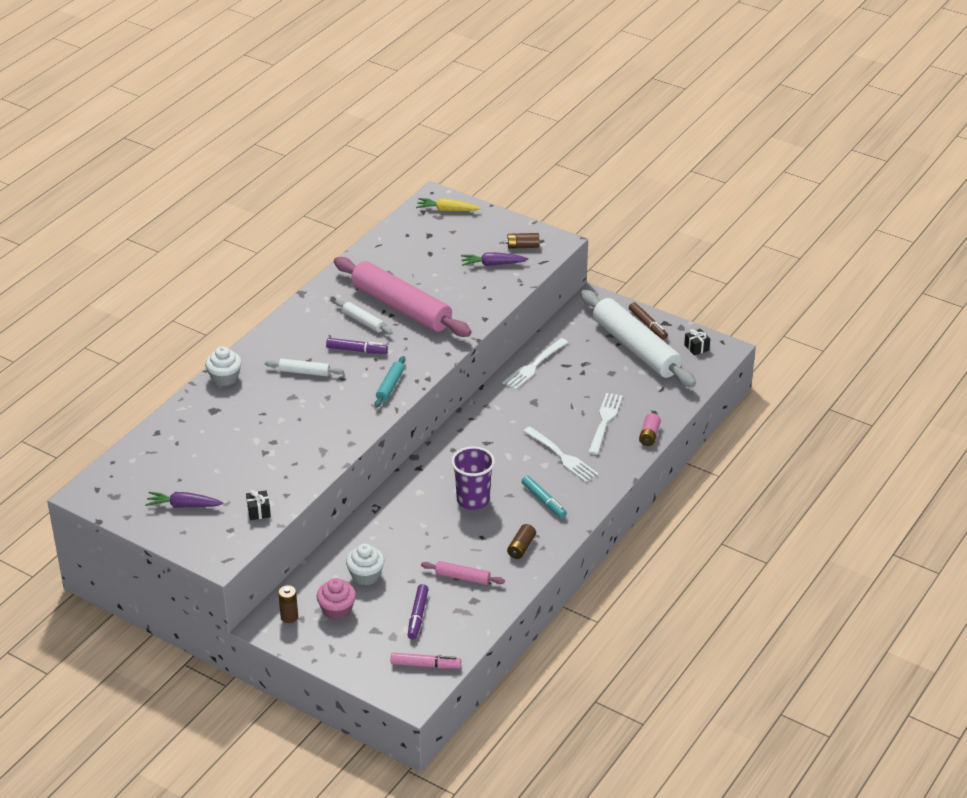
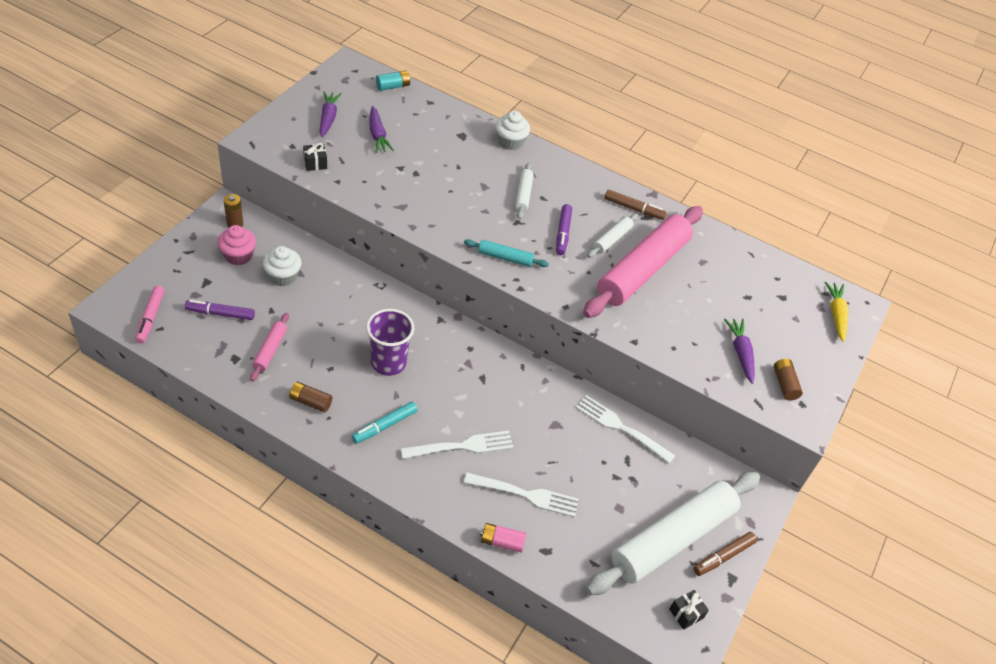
camera: 80 degrees right, 10 degrees up
(128, 459) = (393, 86): none -> turquoise battery
(213, 469) = (378, 135): none -> purple carrot
(322, 306) = (633, 208): none -> brown marker
(561, 456) = (461, 446): white fork -> white fork turned 150 degrees counterclockwise

